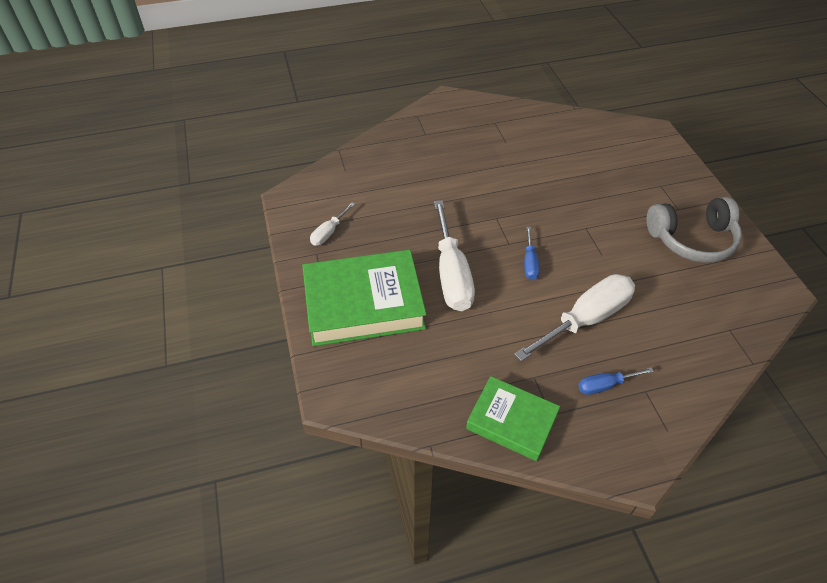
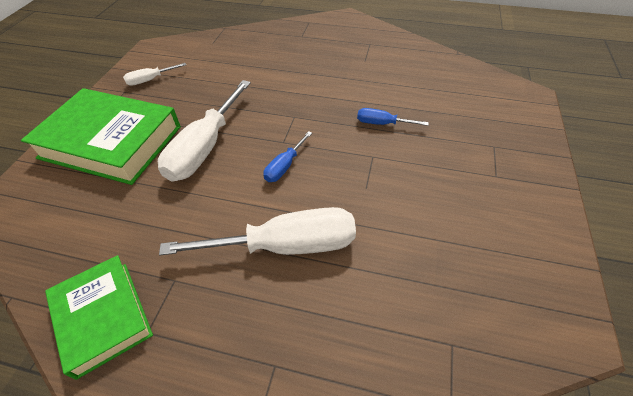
camera: 30 degrees right, 0 degrees up
(605, 385) = (235, 331): blue screwdriver -> blue screwdriver (382, 123)
(692, 240) = (487, 214): grey headphones -> none

